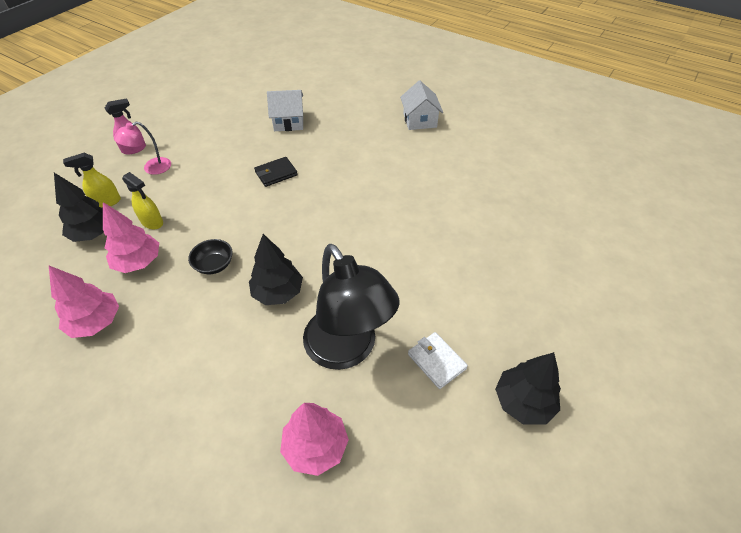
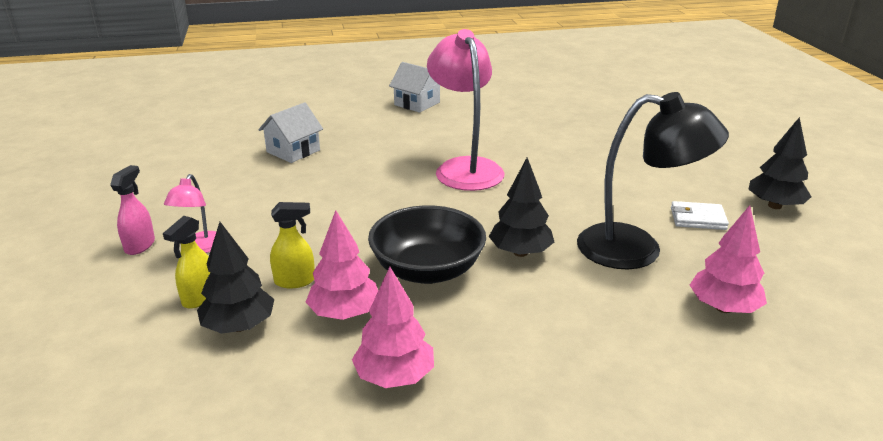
camera: 45 degrees left, 20 degrees down
(214, 265) = (427, 270): black bowl -> black bowl, size x2.04
(276, 173) = (356, 187): black wallet -> none
(358, 198) = (465, 168): none -> pink lamp

